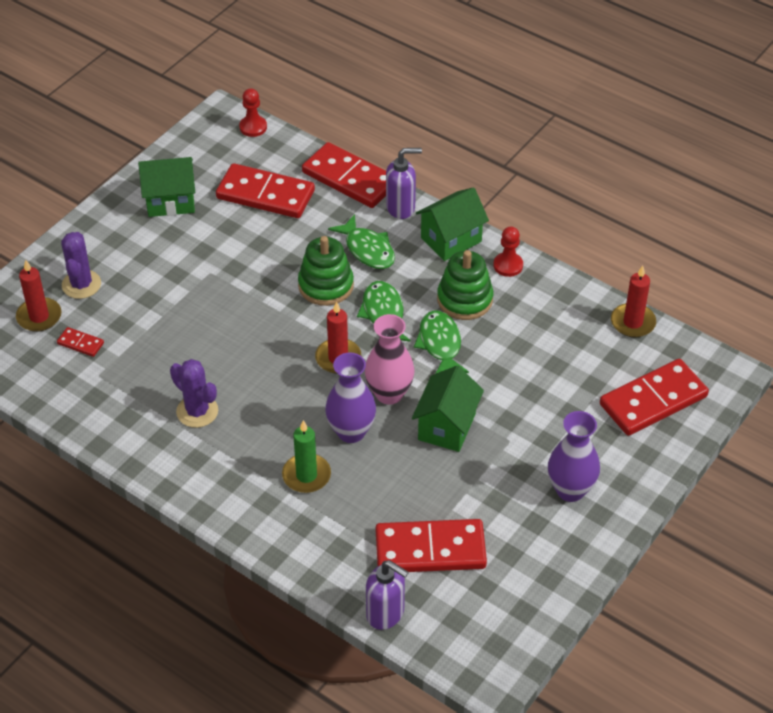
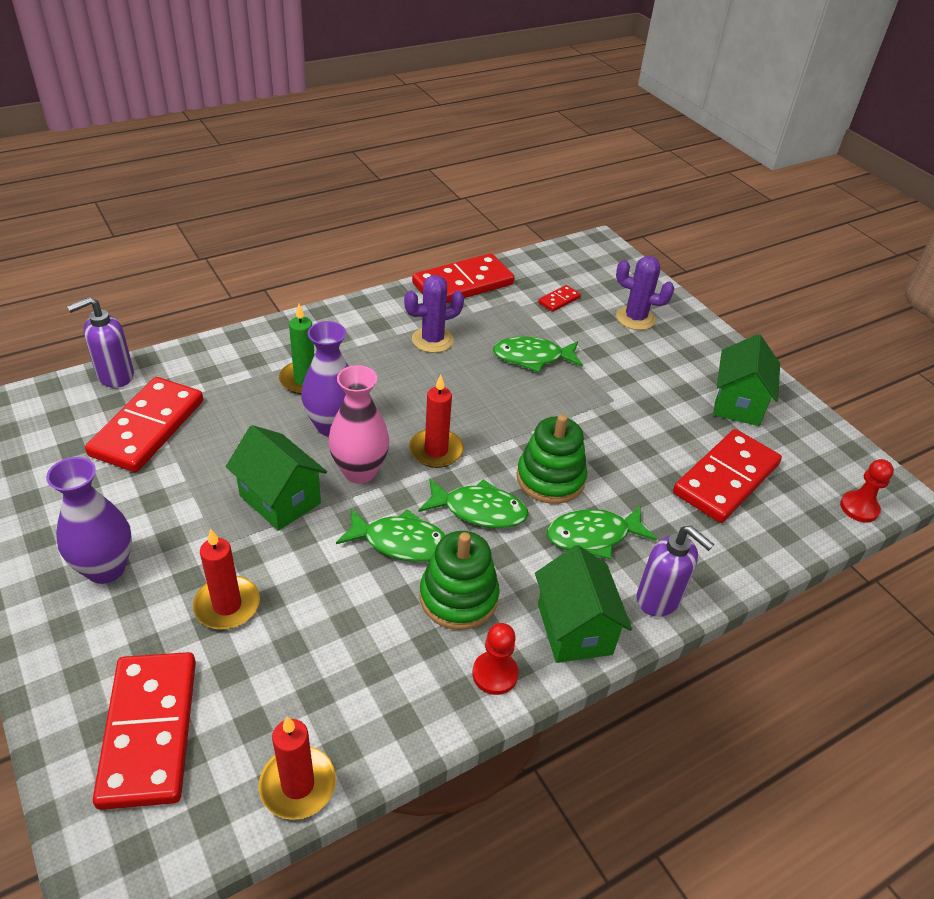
camera: 110 degrees right, 5 degrees down
(39, 317) = (605, 287): red candle -> red candle (227, 605)
(183, 336) = (532, 357): none -> green fish
(350, 178) = (733, 567): red domino -> red domino (463, 284)
(401, 207) = (659, 599): purple soap dispenser -> purple soap dispenser turned 60 degrees counterclockwise

